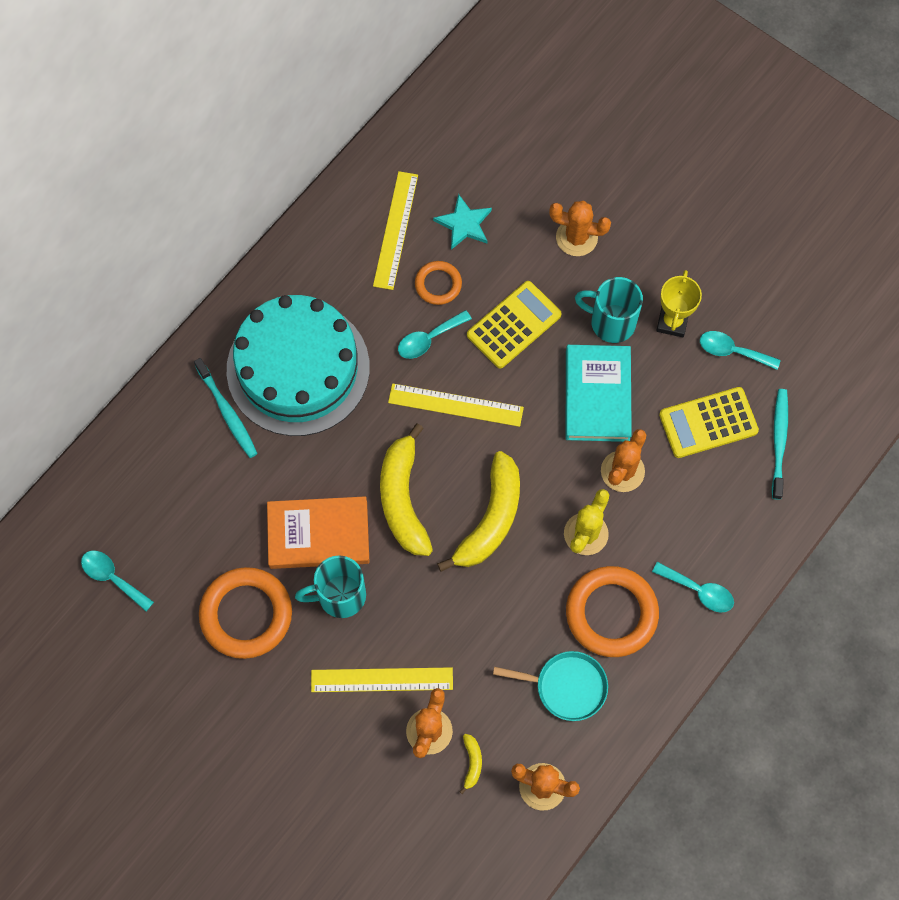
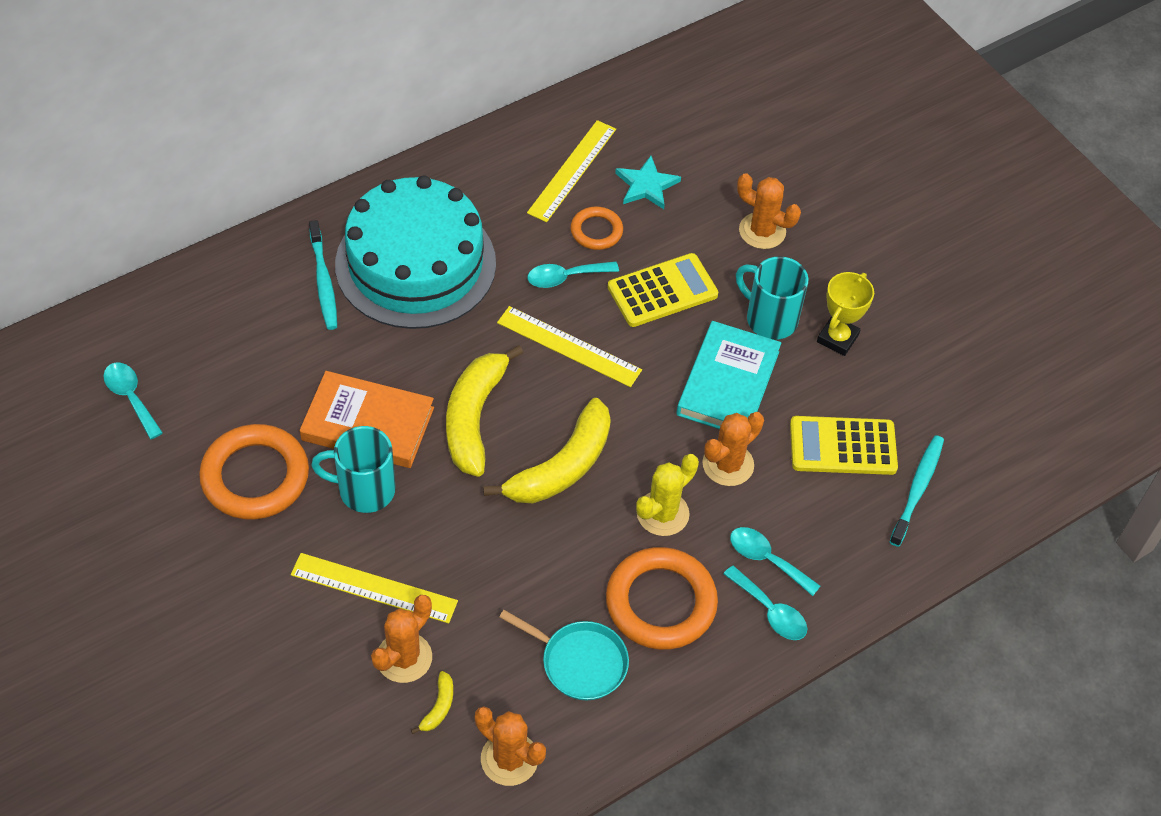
camera: 15 degrees right, 15 degrees down
(732, 351) = (895, 385): turquoise spoon -> turquoise spoon (766, 559)

